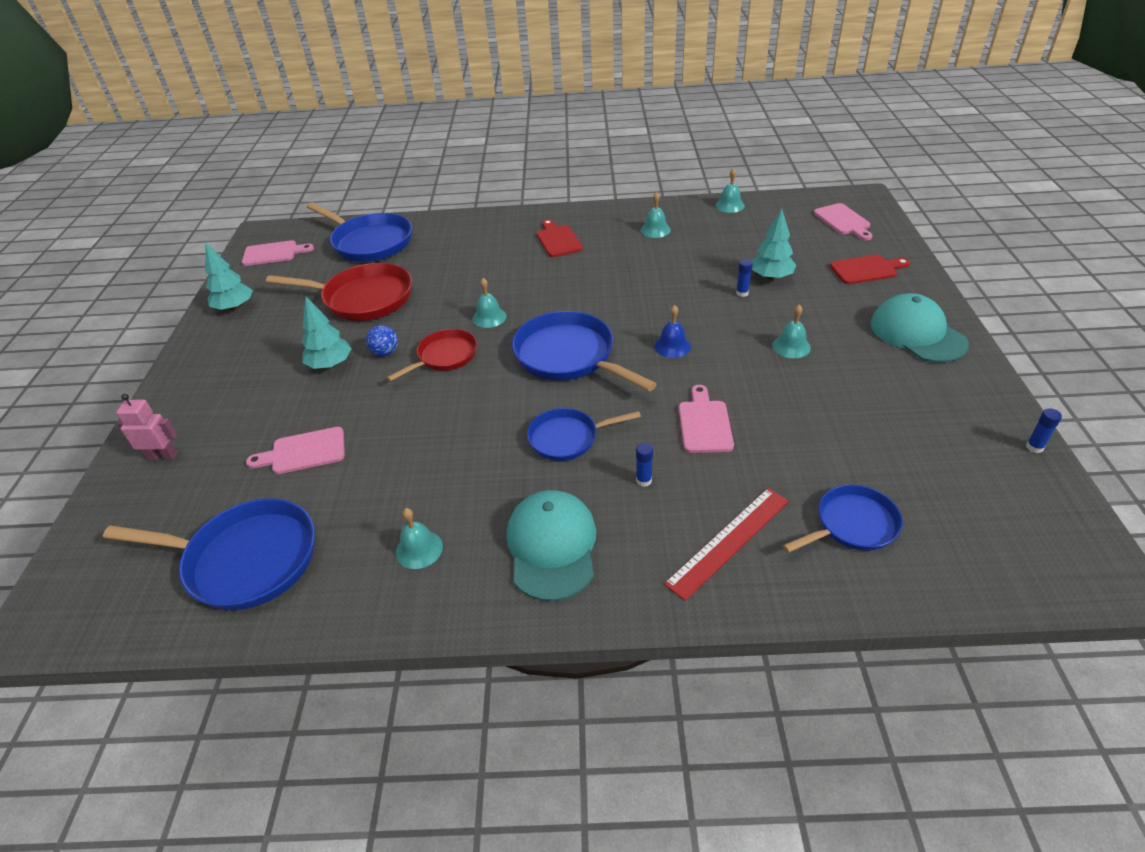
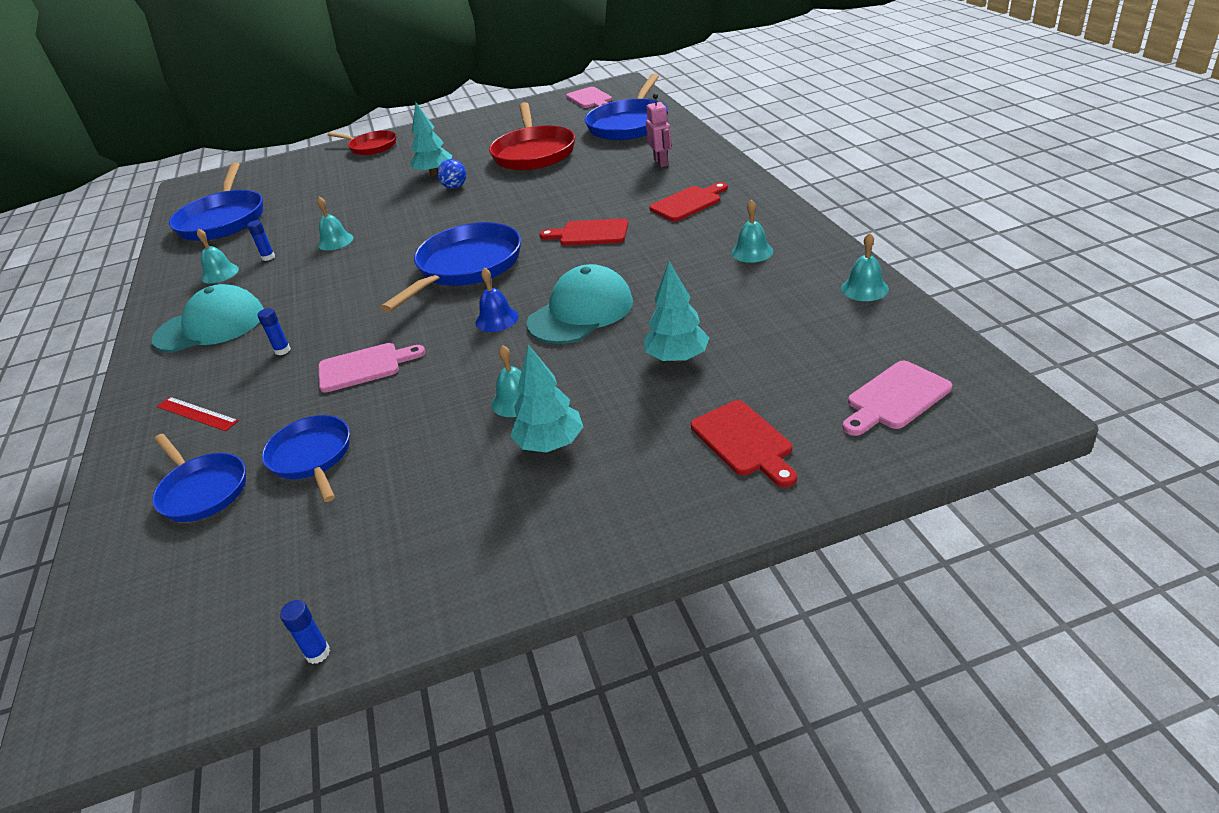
camera: 75 degrees right, 5 degrees down
(163, 456) = (325, 160): pink robot -> pink robot (661, 162)
(235, 308) = (504, 116): turquoise tree -> turquoise tree (550, 444)
(304, 452) = (328, 200): pink cutting board -> none
(444, 357) = (454, 211): red pan -> red pan (371, 147)
(489, 317) = (521, 212): turquoise bell -> turquoise bell (335, 241)
(566, 288) = (590, 233): none -> red cutting board
(567, 438) = (342, 298): blue pan -> blue pan (312, 457)
(729, 541) = (197, 414): red ruler -> red ruler, size x0.64
(742, 293) = (626, 343): blue glue stick -> blue glue stick (268, 257)
(917, 333) = (577, 512): turquoise cap -> turquoise cap (581, 312)

